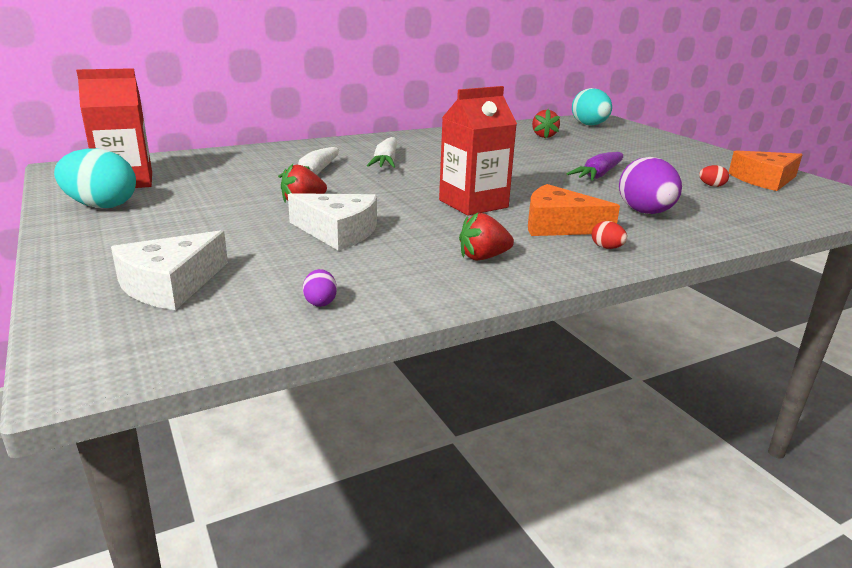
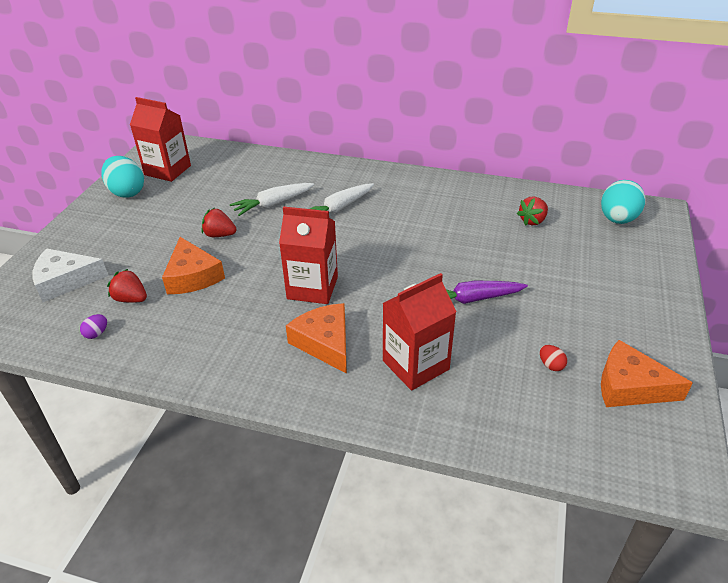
camera: 45 degrees right, 15 degrees up
(338, 232) = (192, 276): white cheese -> orange cheese
(483, 257) = (224, 346): red strawberry -> red strawberry (131, 299)
(606, 248) = (311, 384): red egg -> none
(645, 212) = (415, 365): purple egg -> red carton

